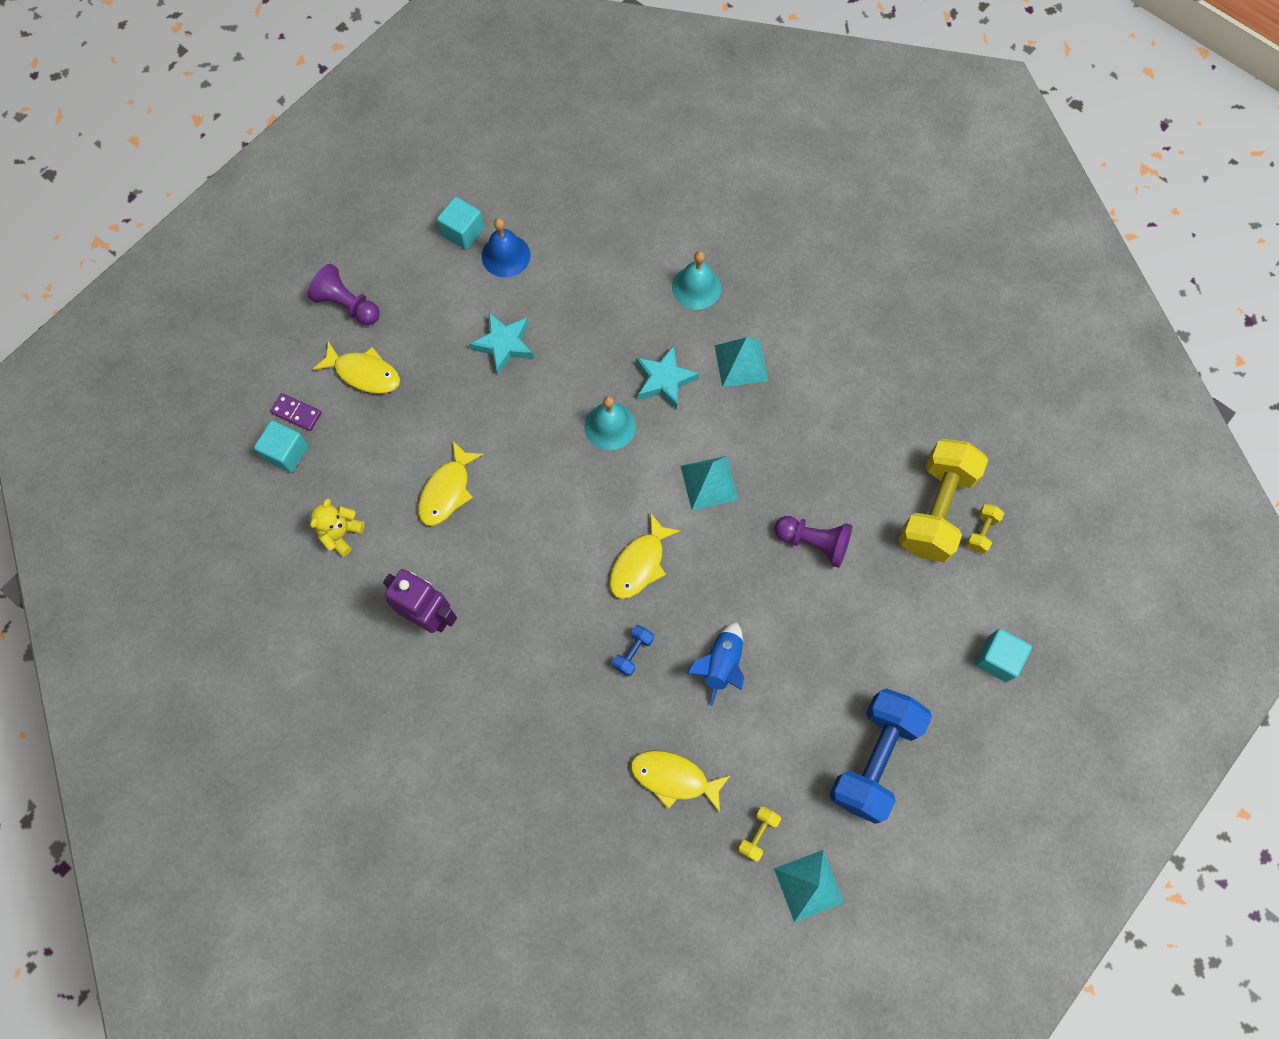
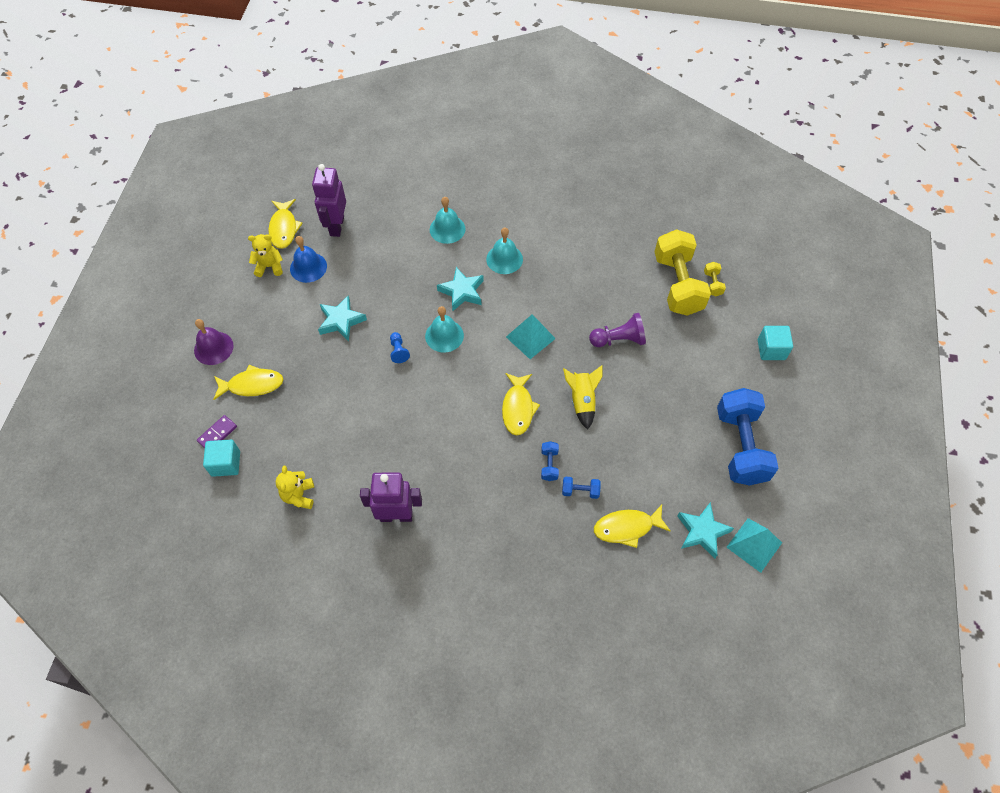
camera: 30 degrees left, 10 degrees down
(296, 413) = (217, 434): purple domino -> purple domino turned 45 degrees counterclockwise
(347, 305) = (213, 348): purple pawn -> purple bell
(447, 491) = (358, 429): yellow fish -> yellow fish (284, 228)
(463, 232) = (269, 266): turquoise cube -> yellow teddy bear
(546, 418) = (398, 351): none -> blue pawn
(568, 217) = (336, 226): none -> purple robot
(648, 704) = (580, 491): none -> blue dumbbell
(720, 596) = (582, 401): none -> yellow rocket
(721, 664) = (610, 441): blue rocket -> none
(741, 363) = (504, 259): turquoise pyramid -> turquoise bell
(758, 834) = (702, 532): yellow dumbbell -> turquoise star

